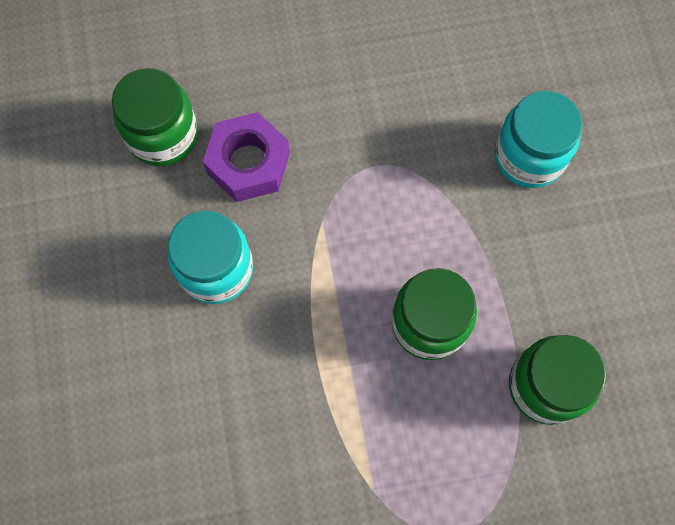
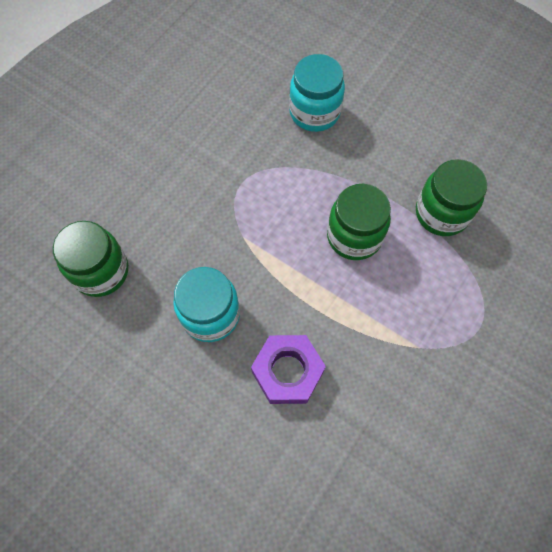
camera: 45 degrees left, 5 degrees down
(248, 163) = (169, 242): purple nut -> purple nut (287, 372)

